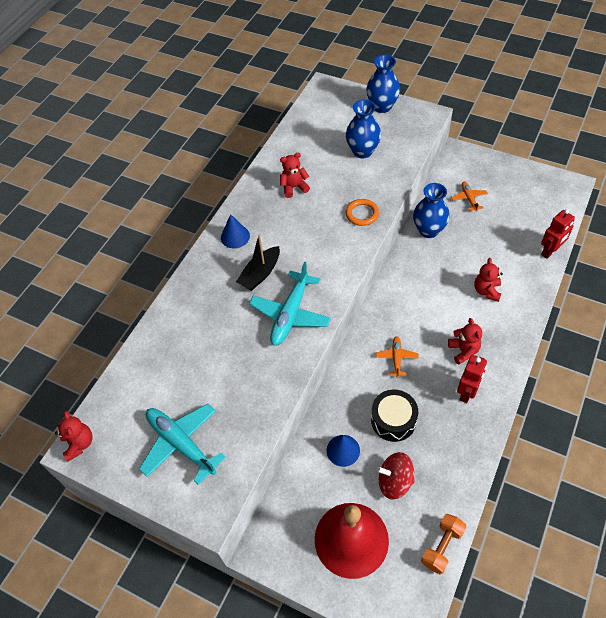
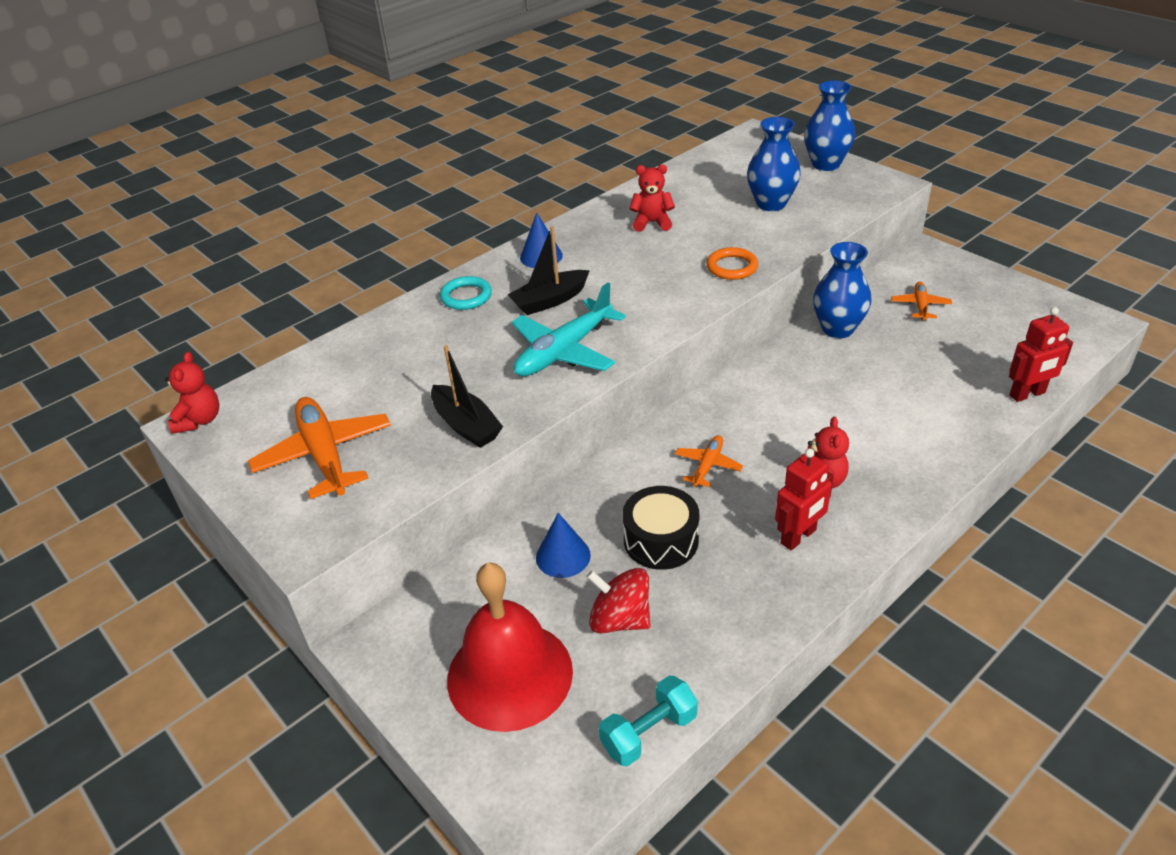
camera: 20 degrees right, 15 degrees down
(181, 444) = (325, 455): turquoise plane -> orange plane
(203, 285) = (466, 296): none -> turquoise ring
(259, 392) = (466, 425): none -> black boat
(442, 546) = (649, 732): orange dumbbell -> turquoise dumbbell
(486, 291) = (895, 419): red teddy bear -> none

